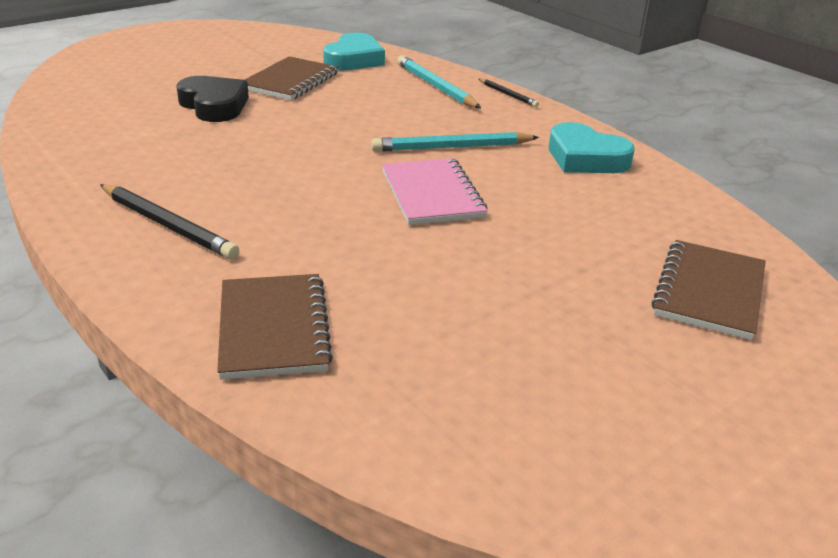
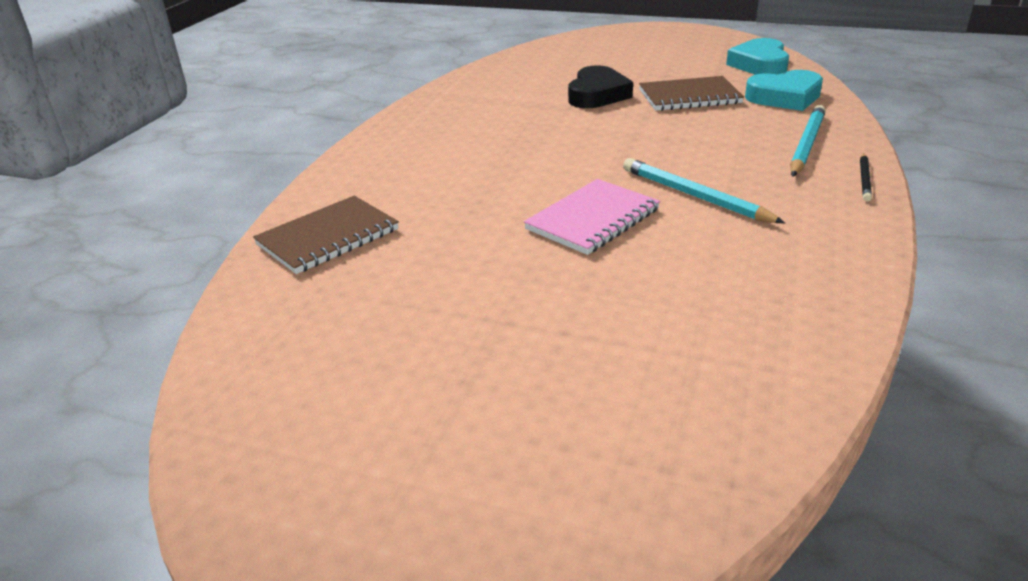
camera: 60 degrees right, 0 degrees up
(167, 225) = (410, 155): black pencil -> none
(585, 158) = (799, 264): turquoise heart -> turquoise heart (760, 64)
(709, 292) = (618, 421): brown notebook -> none

